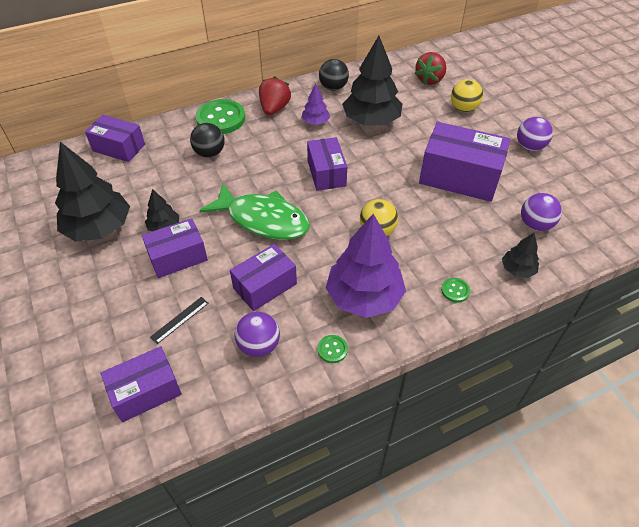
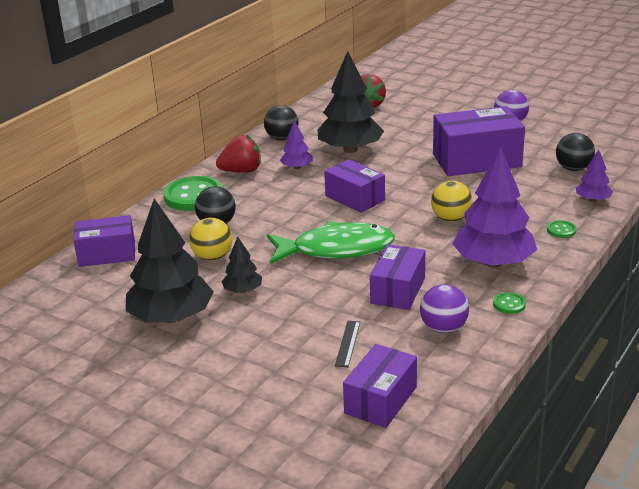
camera: 30 degrees left, 20 degrees down
(178, 257) = (286, 305): purple box -> none
(274, 109) = (241, 171): red strawberry -> red strawberry turned 90 degrees clockwise
(463, 109) = (424, 115): yellow ball -> yellow ball (212, 257)
(517, 269) = (593, 200): black tree -> purple tree
(535, 225) = (573, 168): purple ball -> black ball

